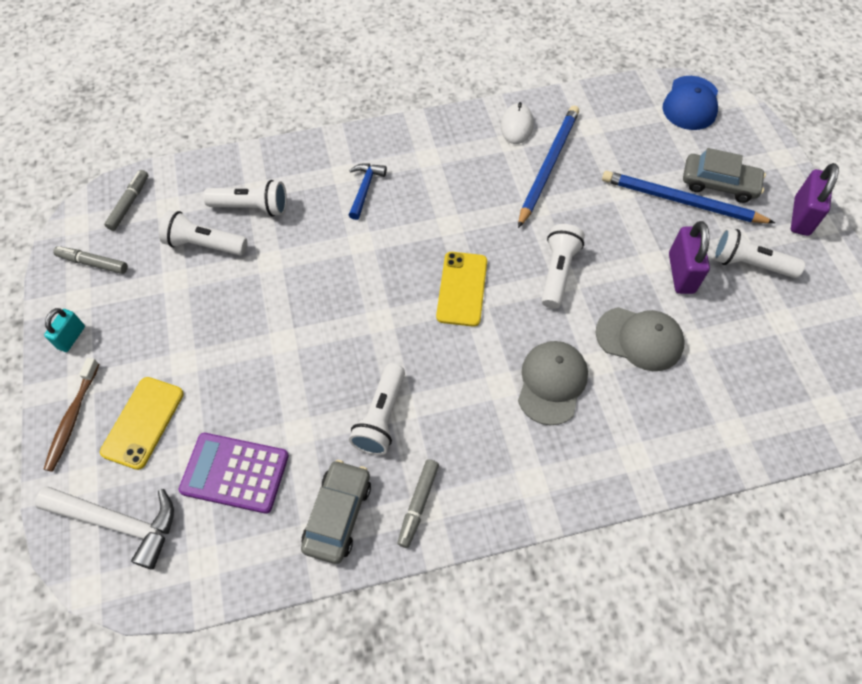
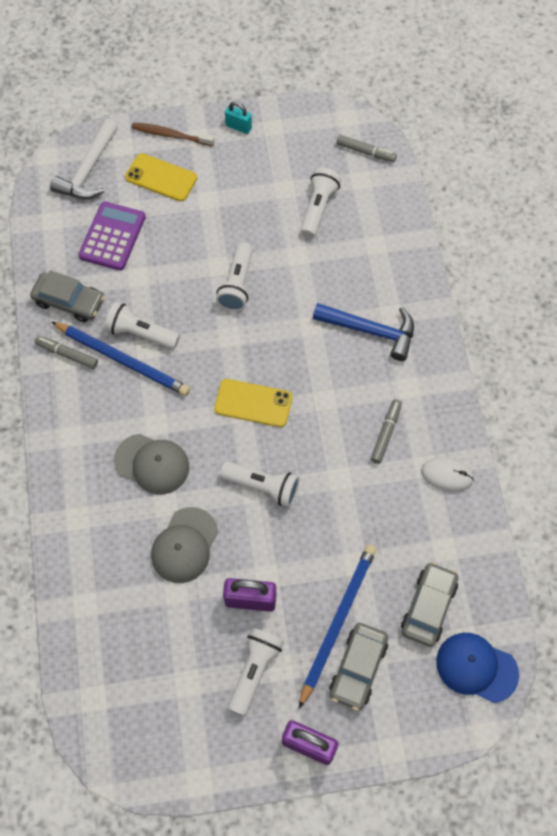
camera: 95 degrees right, 5 degrees up
(93, 263) = (306, 133): grey marker -> grey marker (386, 433)
(252, 207) = (355, 241): white flashlight -> white flashlight (237, 284)
(365, 189) = (371, 331): blue hammer -> blue hammer, size x1.62
(548, 166) = (390, 497): blue pencil -> blue pencil (122, 360)
(647, 136) = (428, 607): none -> grey car

